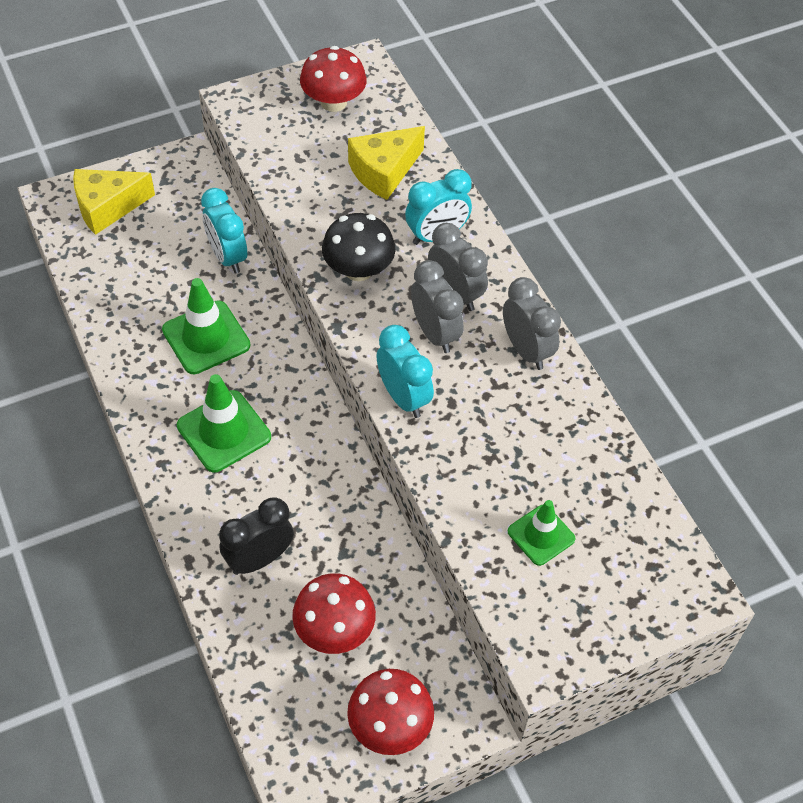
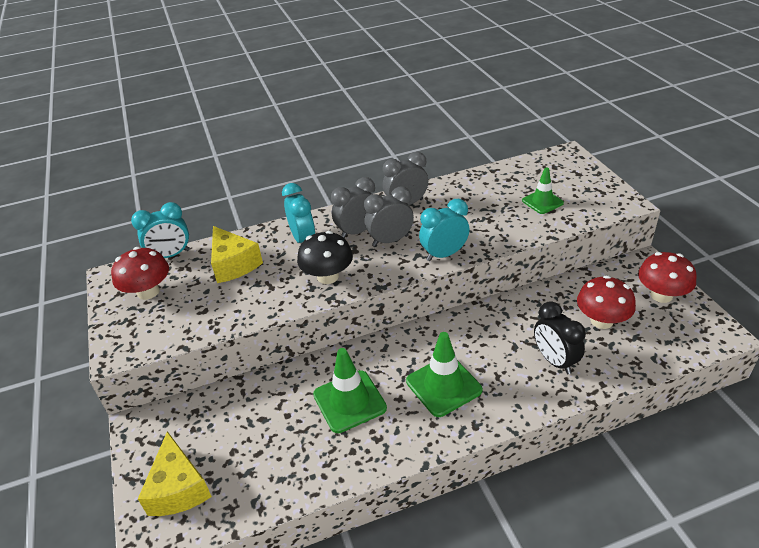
camera: 80 degrees left, 15 degrees down
(227, 257) = (265, 390): turquoise clock -> turquoise clock (171, 255)

